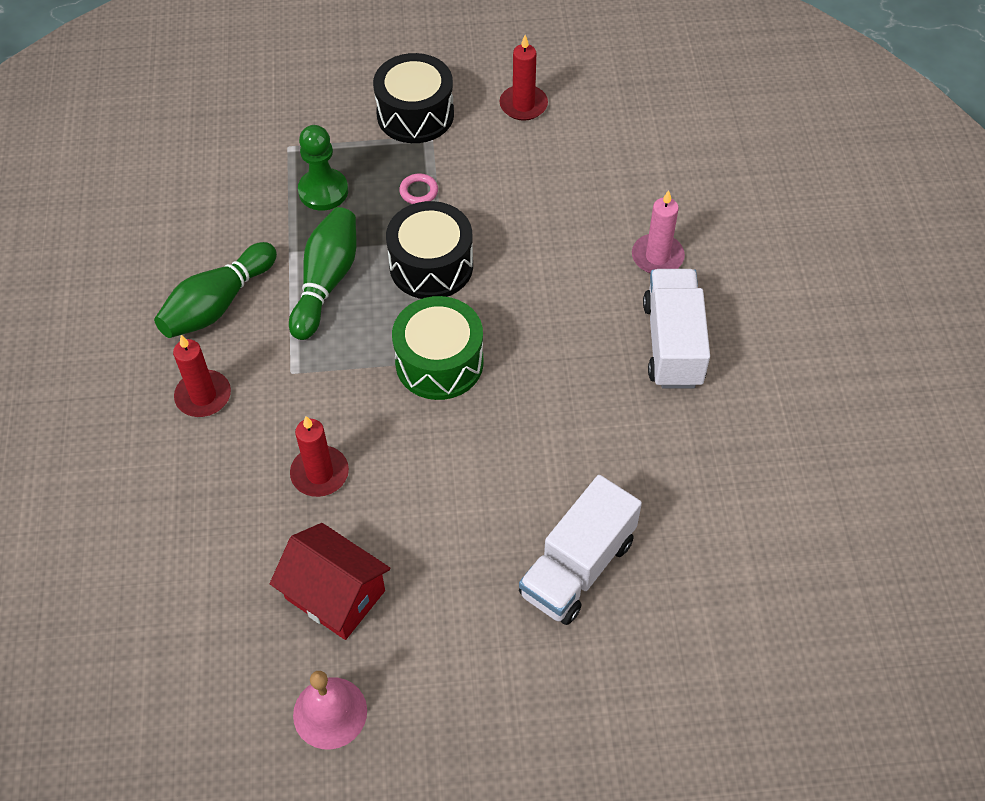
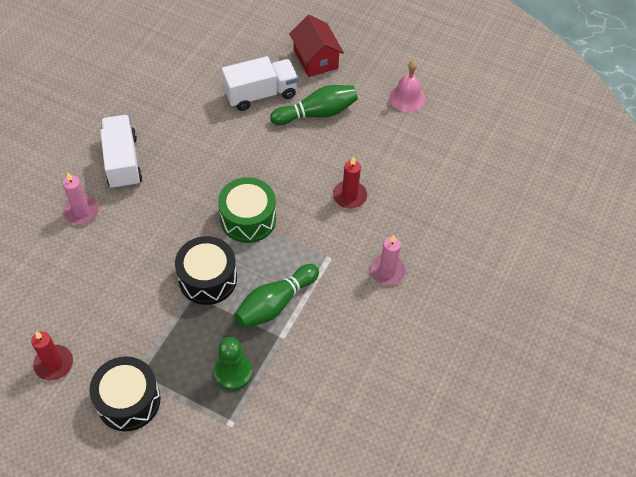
camera: 150 degrees left, 0 degrees up
(203, 396) = (387, 271): red candle -> pink candle
(218, 304) = (348, 326): green bowling pin -> green bowling pin (317, 113)
(335, 594) = (376, 139): red house -> red house (315, 59)
(419, 191) = (175, 335): pink ring -> none
(673, 344) = (123, 162): white truck -> white truck turned 135 degrees clockwise

